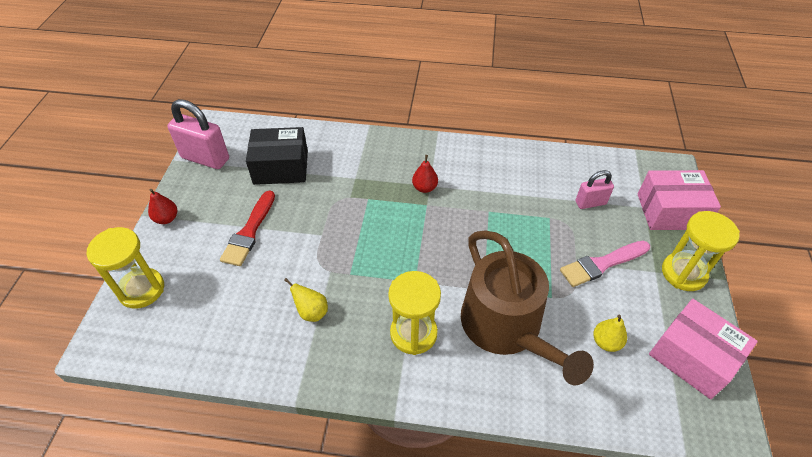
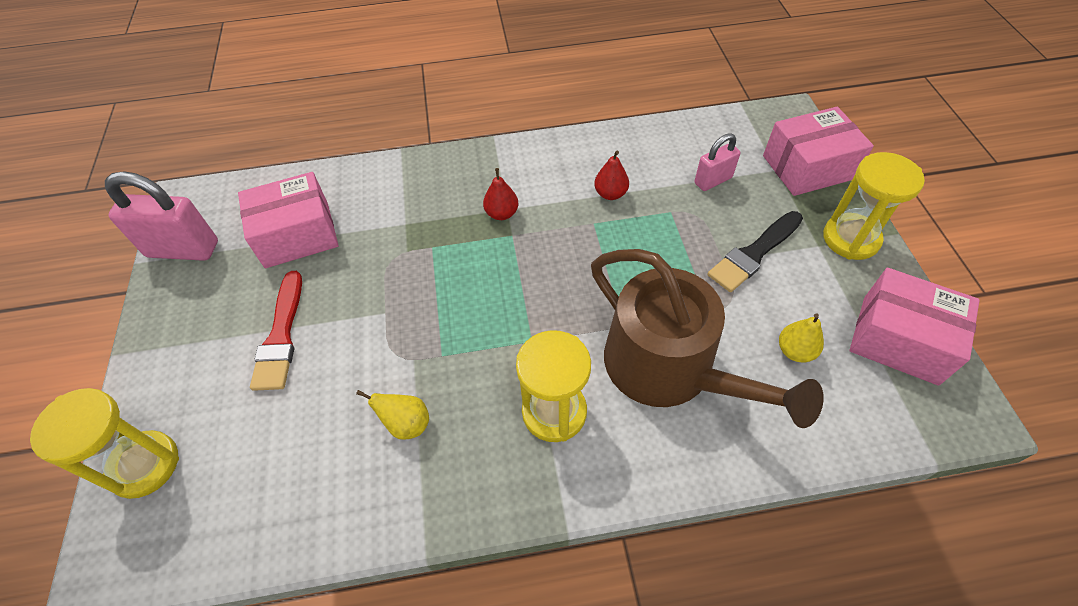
camera: 15 degrees left, 5 degrees up
(166, 218) = (151, 350): red pear -> red pear (610, 194)
(281, 167) = (297, 235): black box -> pink box
(602, 264) = (754, 253): pink brush -> black brush

